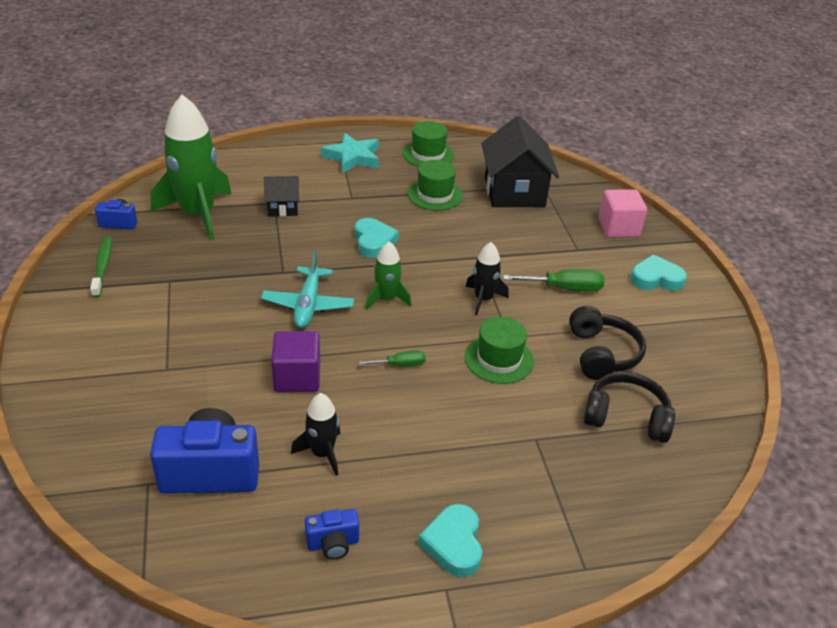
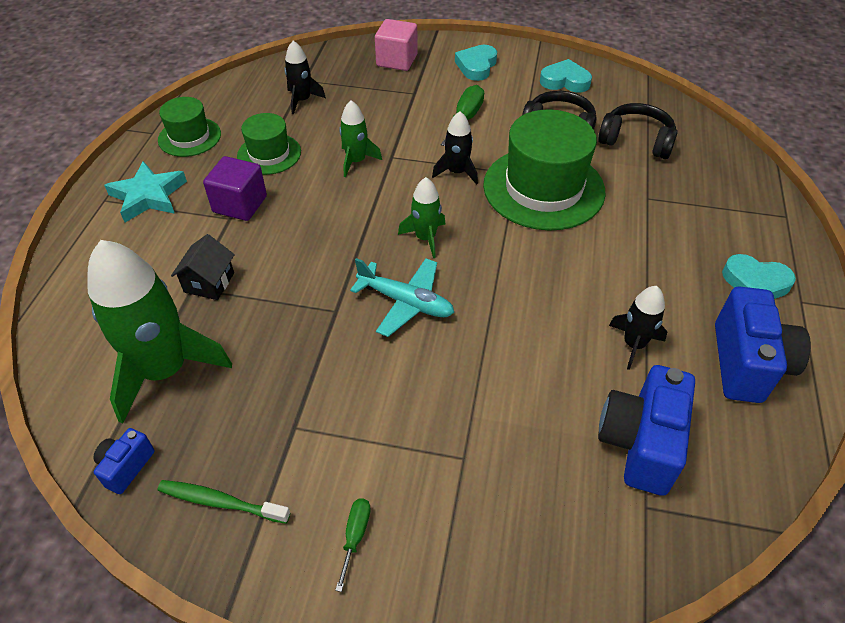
camera: 65 degrees left, 10 degrees up
(297, 377) = (520, 339): purple cube -> purple cube (240, 204)
(333, 544) = (747, 364): blue camera -> blue camera, size x1.98
(373, 241) = (323, 222): turquoise heart -> turquoise heart (565, 81)
(400, 364) = (528, 255): green screwdriver -> green screwdriver (355, 536)
(457, 240) = (356, 161): none -> green rocket
(499, 359) = (543, 188): green hat -> green hat, size x1.82
(514, 192) = (302, 100): black house -> black rocket
(626, 417) = (636, 141): black headphones -> black headphones turned 75 degrees clockwise

